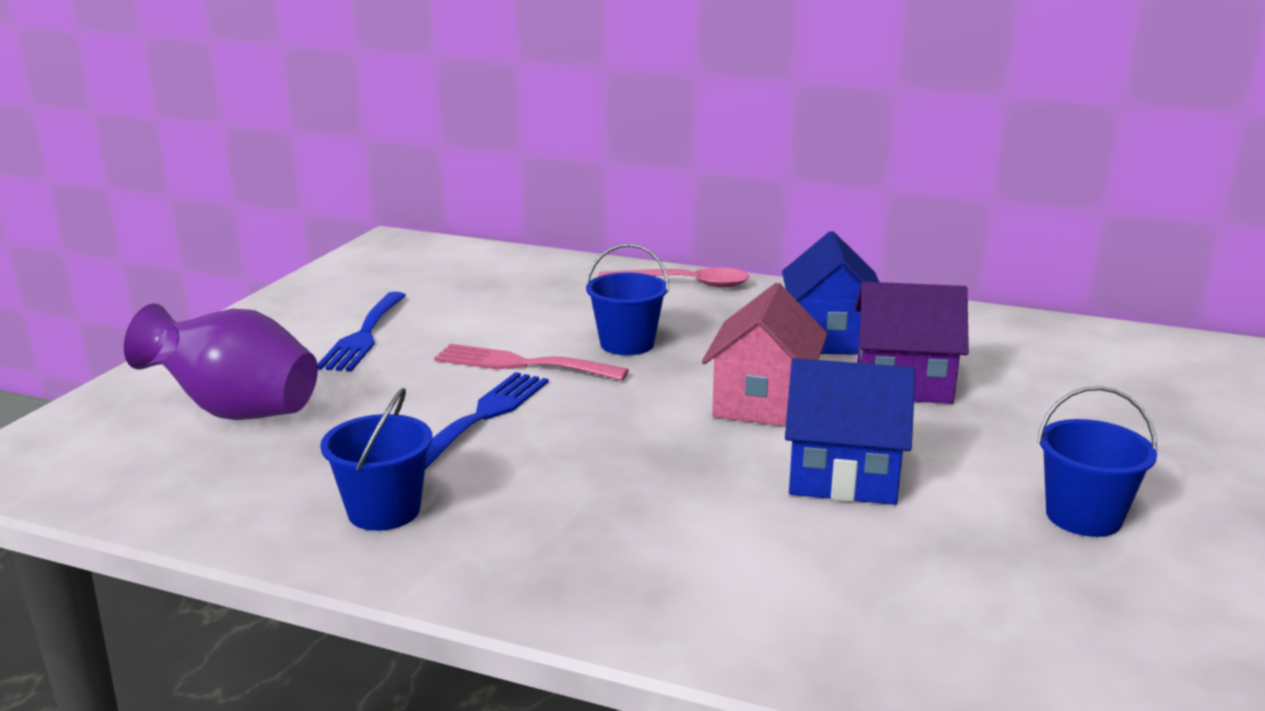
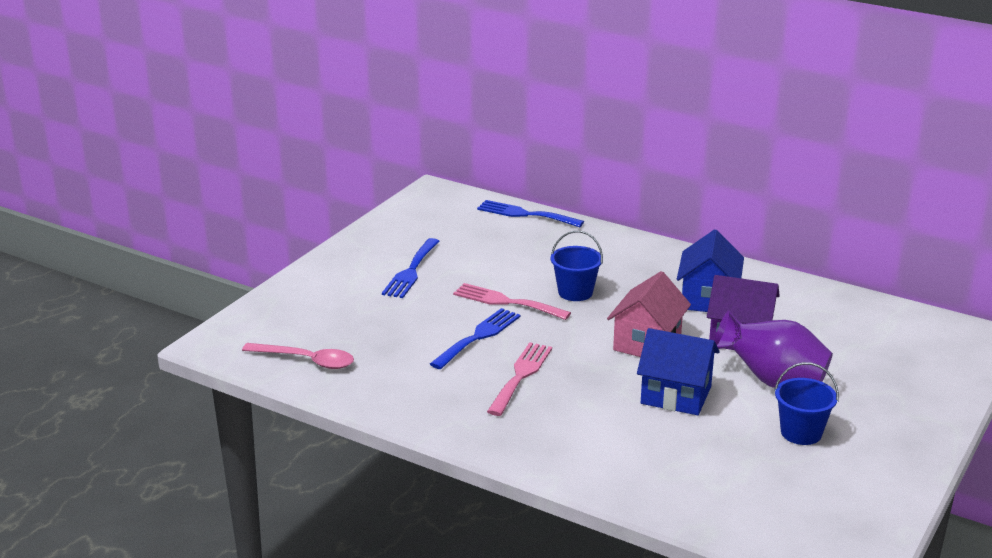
camera: 10 degrees right, 5 degrees up
(236, 411) = (336, 320): purple vase -> purple vase (772, 381)
(384, 511) = (417, 391): blue bucket -> none
(528, 259) = (525, 214): none -> blue fork
(568, 468) = (521, 375): none -> pink fork
(684, 284) = (626, 246): pink spoon -> pink spoon (306, 360)

